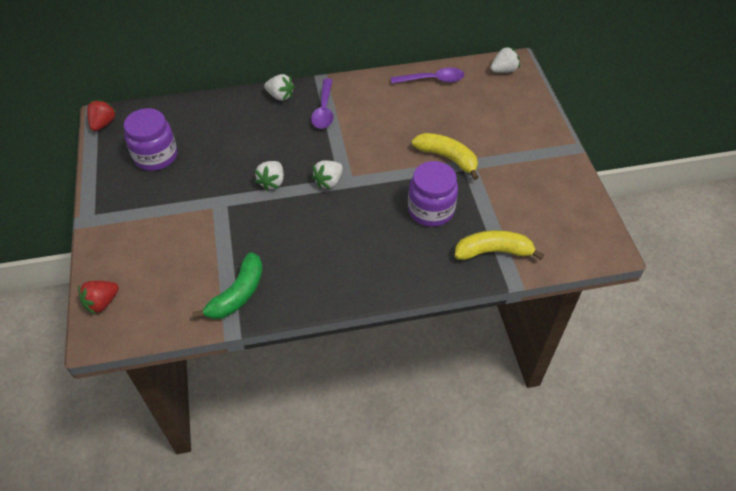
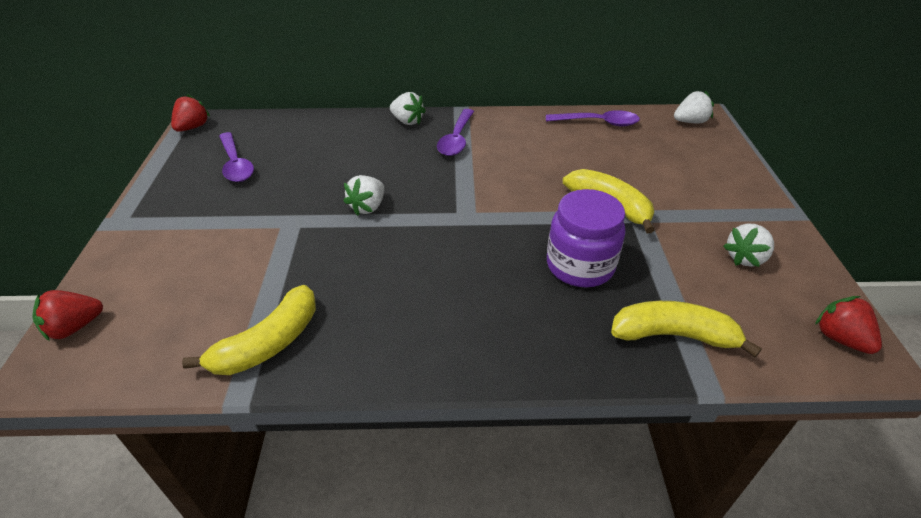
camera: 10 degrees right, 10 degrees down
(156, 156) = (236, 164): purple jar -> purple spoon
(238, 294) = (268, 343): green banana -> yellow banana
(328, 182) = (442, 215): white strawberry -> white strawberry (745, 258)
(593, 239) = (840, 338): none -> red strawberry

